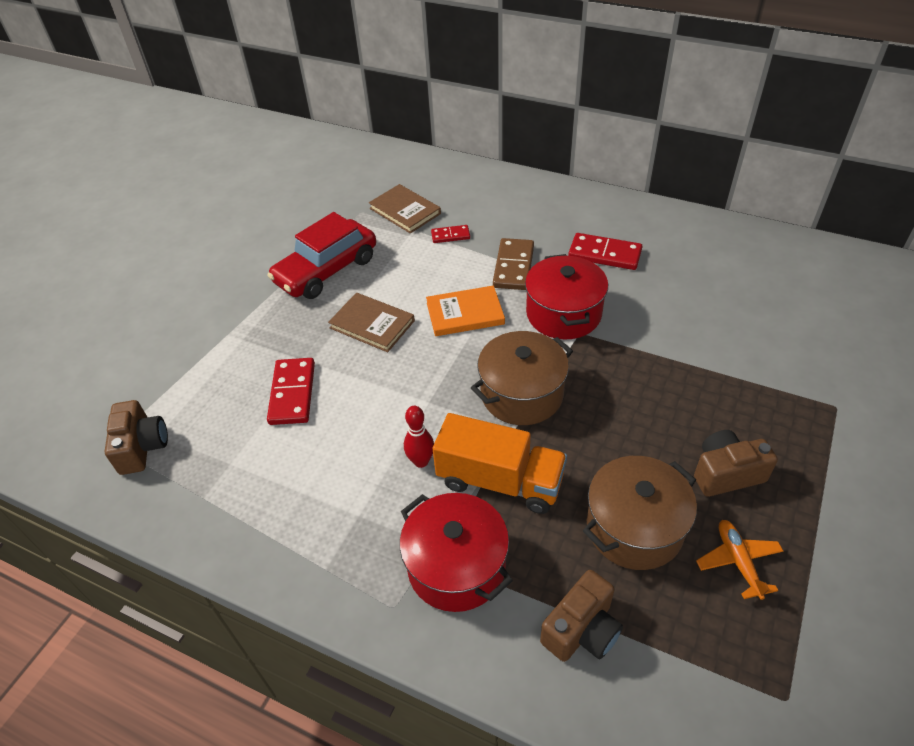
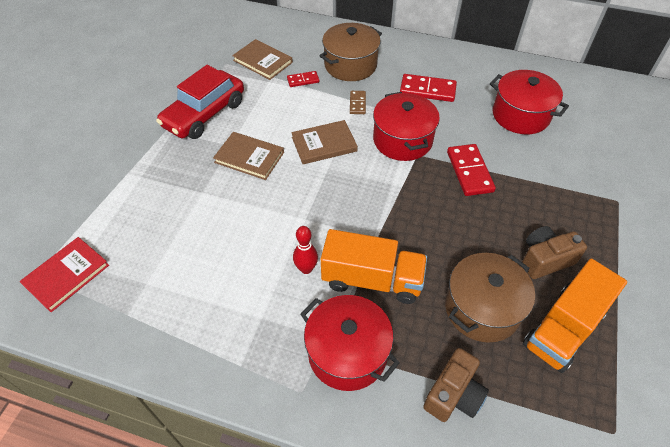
camera: 10 degrees left, 5 degrees up
(142, 447) = (67, 275): brown camera -> red book
(292, 393) = (190, 220): red domino -> red domino (469, 171)
(465, 313) = (324, 144): orange book -> brown book
(513, 267) = (357, 103): brown domino -> brown domino, size x0.57
(522, 394) = (379, 207): brown pot -> brown pot (350, 65)
(721, 291) = (520, 115): none -> red pot
(738, 561) = (563, 328): orange plane -> orange truck

